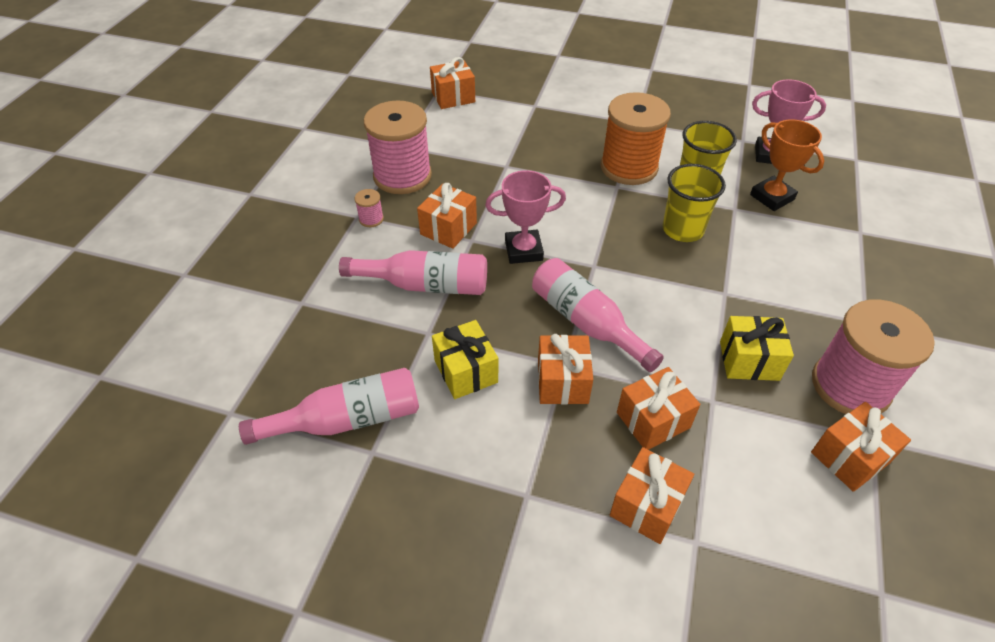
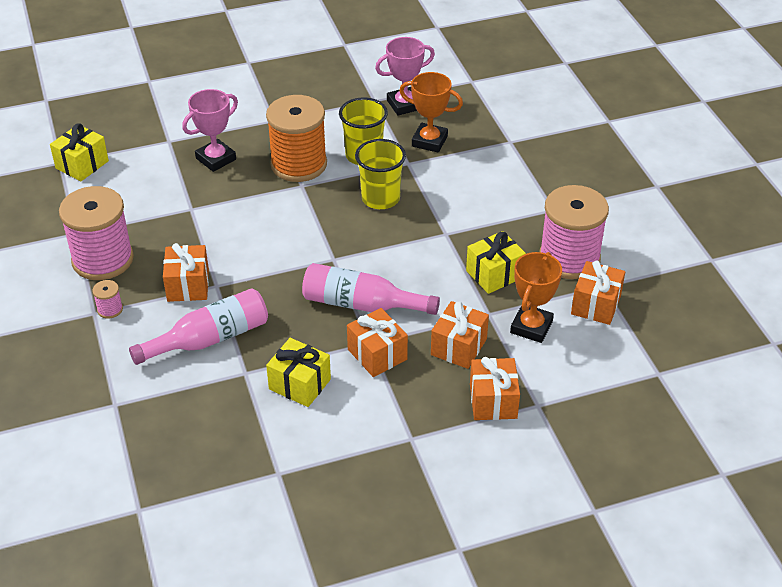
camera: 35 degrees left, 5 degrees down
(347, 419) = (238, 463): pink bottle -> none
(453, 97) = (82, 165): orange gift -> yellow gift
(523, 250) = (267, 273): pink trophy -> pink trophy (216, 159)
(752, 442) = (531, 327): none -> orange trophy

